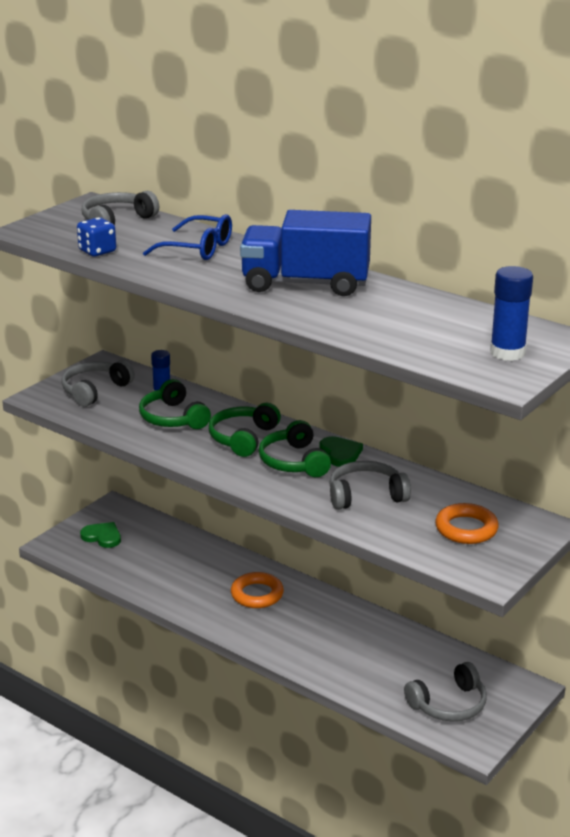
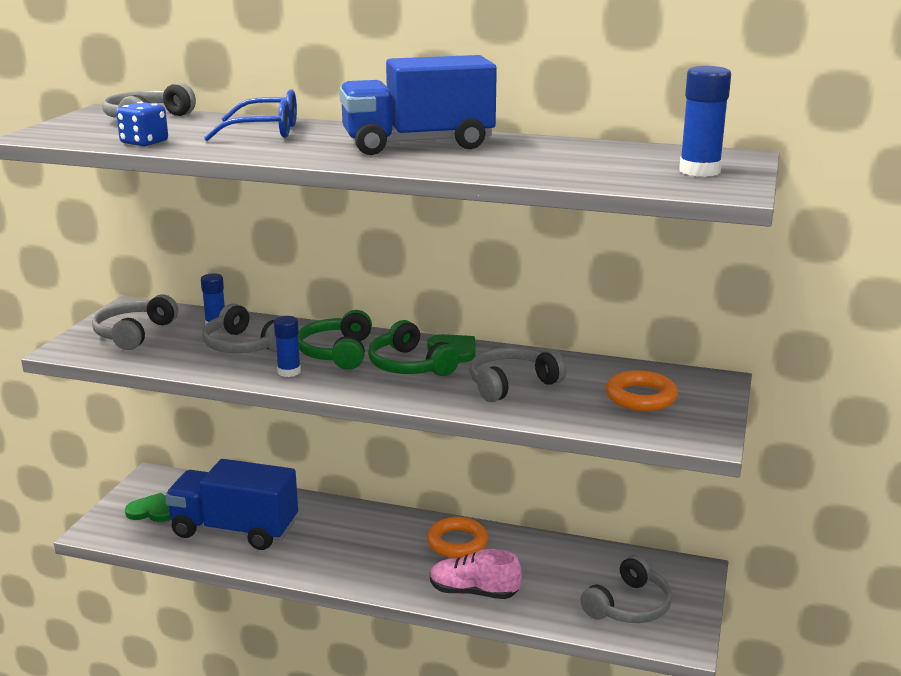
camera: 20 degrees left, 5 degrees down
(159, 566) = (235, 530): none -> blue truck
(173, 418) = (244, 346): green headphones -> grey headphones
(195, 450) = (289, 372): none -> blue glue stick
(257, 594) = (360, 536): orange ring -> orange ring (457, 542)
(324, 663) = (473, 592): none -> pink shoe

